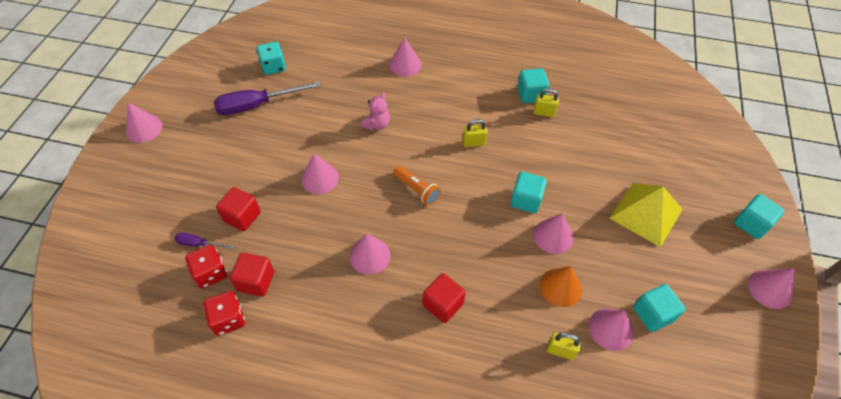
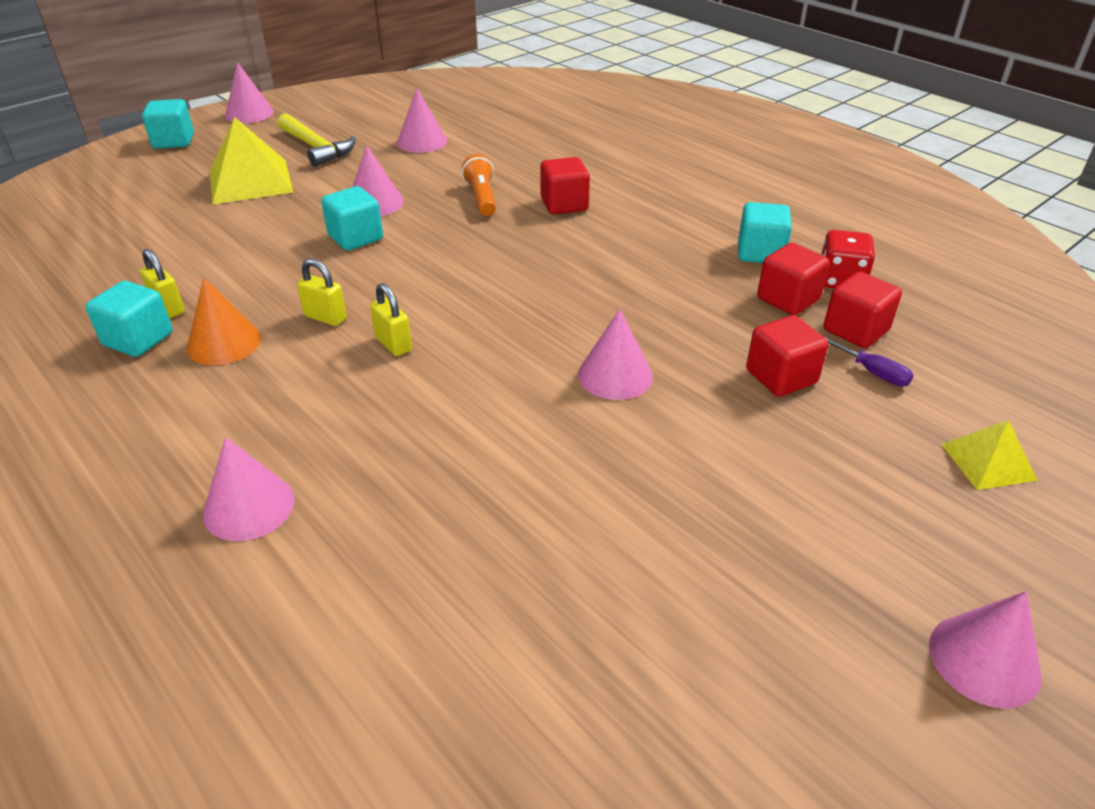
camera: 145 degrees left, 15 degrees down
(138, 213) = (988, 462): none -> yellow pyramid
(211, 273) = (855, 330): red dice -> red cube
(257, 105) = (657, 578): purple screwdriver -> none
(273, 67) = (551, 679): turquoise dice -> none
(369, 255) = (612, 266): pink cone -> none
(377, 125) = (441, 412): pink teddy bear -> none
(417, 190) = (479, 301): orange flashlight -> orange flashlight (482, 197)
(560, 287) = (426, 173): orange cone -> orange cone (224, 343)
(560, 351) = (486, 147): yellow padlock -> yellow padlock (393, 344)
(653, 314) = (371, 135): turquoise cube -> turquoise cube (760, 253)
(663, 273) = (316, 148): none -> yellow hammer

